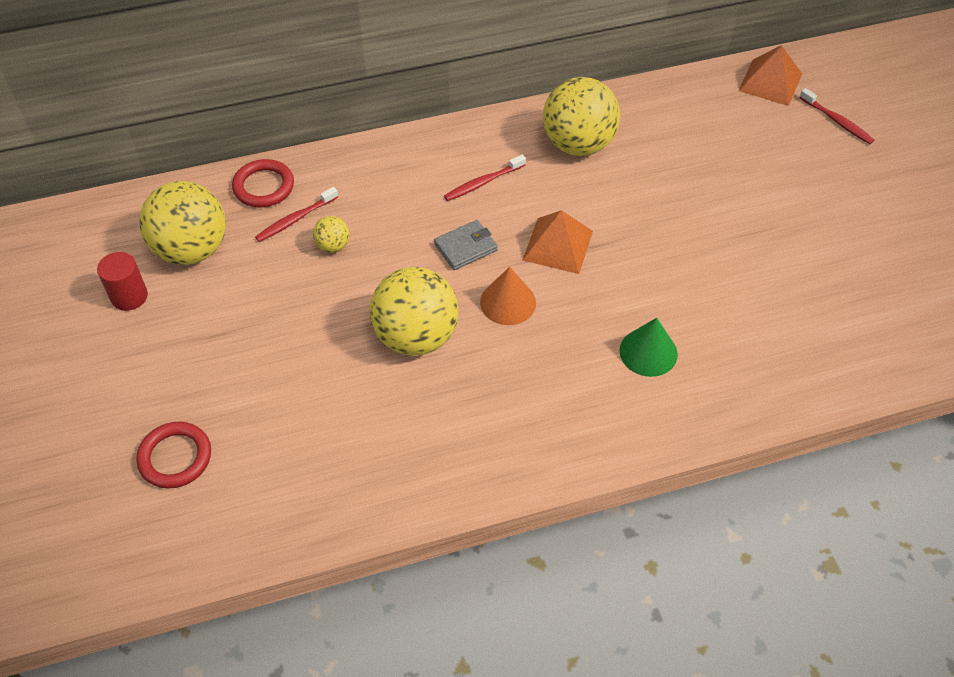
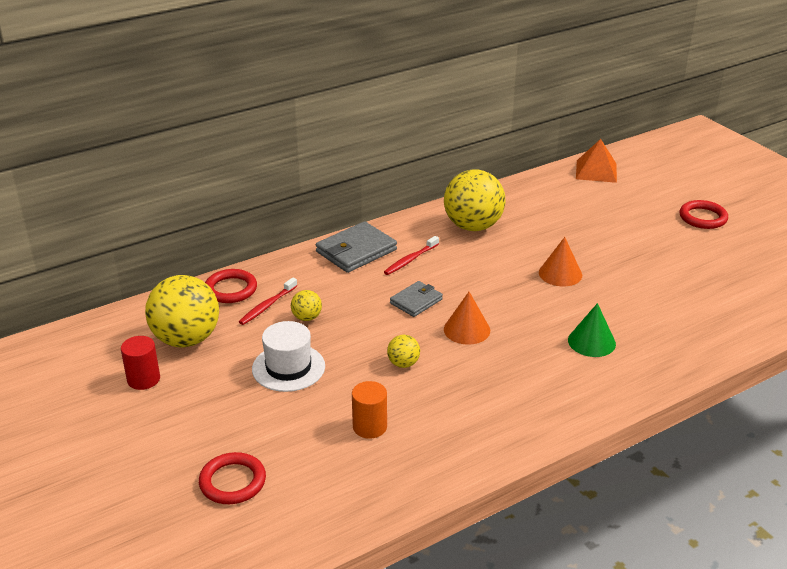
camera: 15 degrees left, 20 degrees down
(287, 314) = (288, 367): none -> white hat
(345, 417) = (369, 427): none -> orange cylinder
(416, 336) = (403, 364): yellow ball -> yellow ball, size x0.45
(425, 156) = (356, 251): none -> grey wallet
(557, 245) = (488, 288): orange pyramid -> none
(654, 240) = (560, 274): none -> orange cone
(837, 121) = (655, 186): red toothbrush -> none
(875, 185) = (703, 218): none -> red ring

